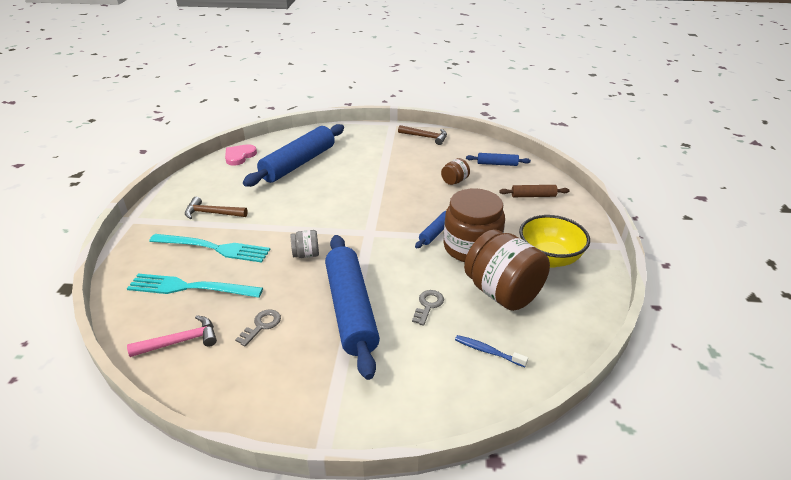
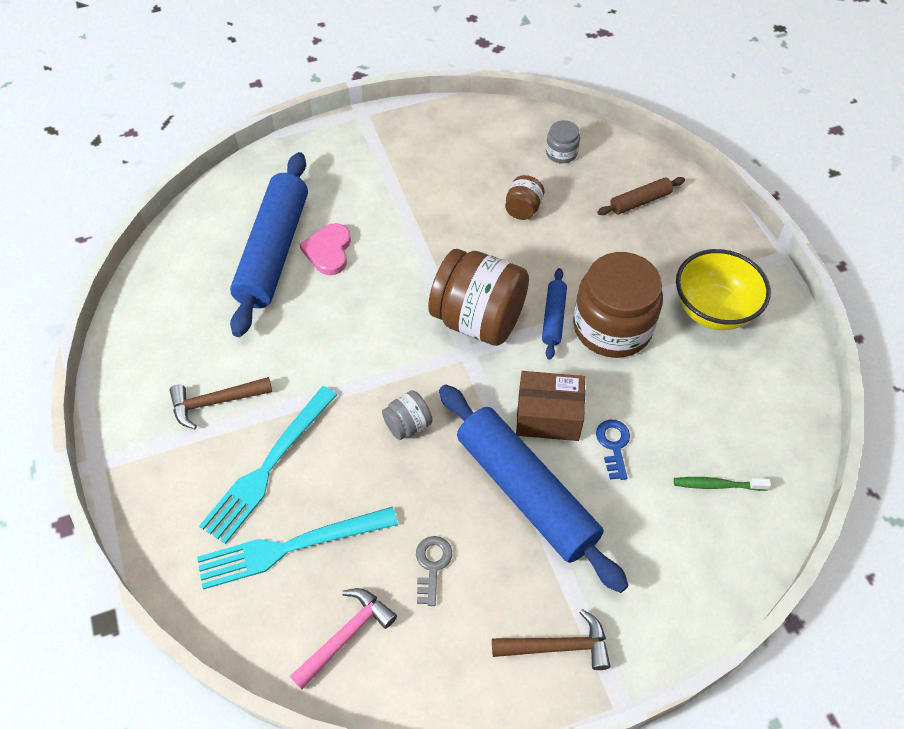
camera: 25 degrees left, 20 degrees up
(213, 248) = (268, 466): turquoise fork -> turquoise fork turned 135 degrees clockwise
(239, 156) = (167, 268): pink heart -> pink heart (328, 251)
(395, 277) = (548, 416): none -> brown box
(426, 137) = (429, 128): brown hammer -> brown hammer (558, 646)
(428, 305) = (613, 445): grey key -> blue key
(488, 351) = (717, 485): blue toothbrush -> green toothbrush
(497, 164) = (561, 153): blue rolling pin -> grey jar
(502, 292) = (688, 388): brown jar -> brown jar (478, 319)

